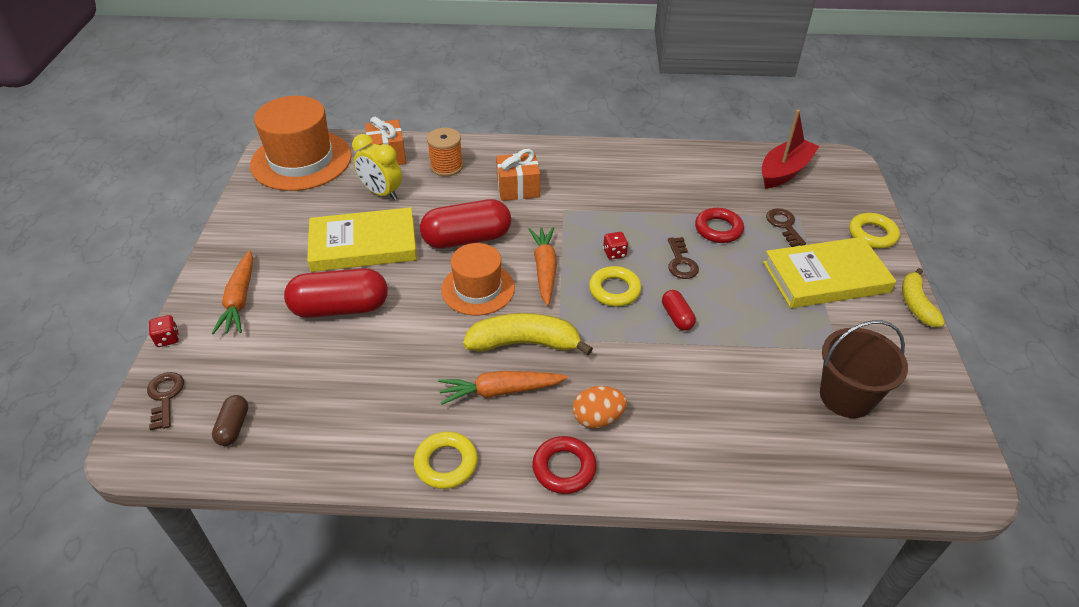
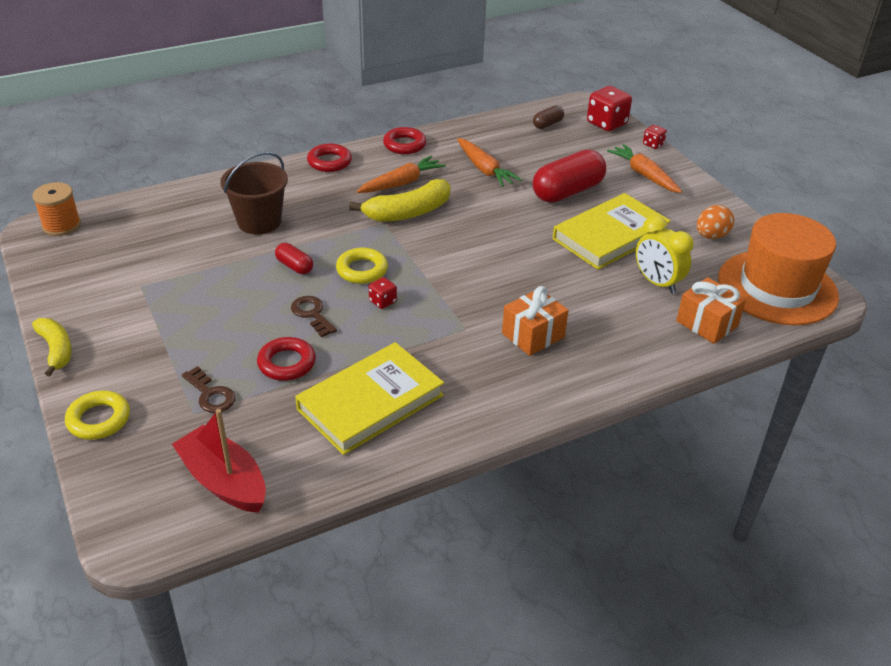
camera: 150 degrees right, 5 degrees down
(165, 397) = (606, 123): brown key -> red dice
(233, 427) = (547, 124): brown capsule -> brown capsule turned 75 degrees clockwise
(381, 193) = (657, 283): yellow clock -> yellow clock turned 135 degrees counterclockwise
(446, 166) = (632, 333): orange spool -> orange spool (61, 225)
(446, 463) = (404, 145): yellow ring -> red ring
(467, 239) = (530, 269): red capsule -> none
(478, 289) = (479, 235): orange hat -> none
(544, 269) = (436, 267): orange carrot -> orange carrot (484, 169)
(597, 418) = (323, 189): orange egg -> orange egg (711, 236)
(784, 171) = (224, 481): red boat -> red boat turned 120 degrees clockwise
(825, 277) = (155, 348): yellow book -> yellow book (370, 402)
(846, 396) = (132, 253): brown bucket -> brown bucket (259, 222)

